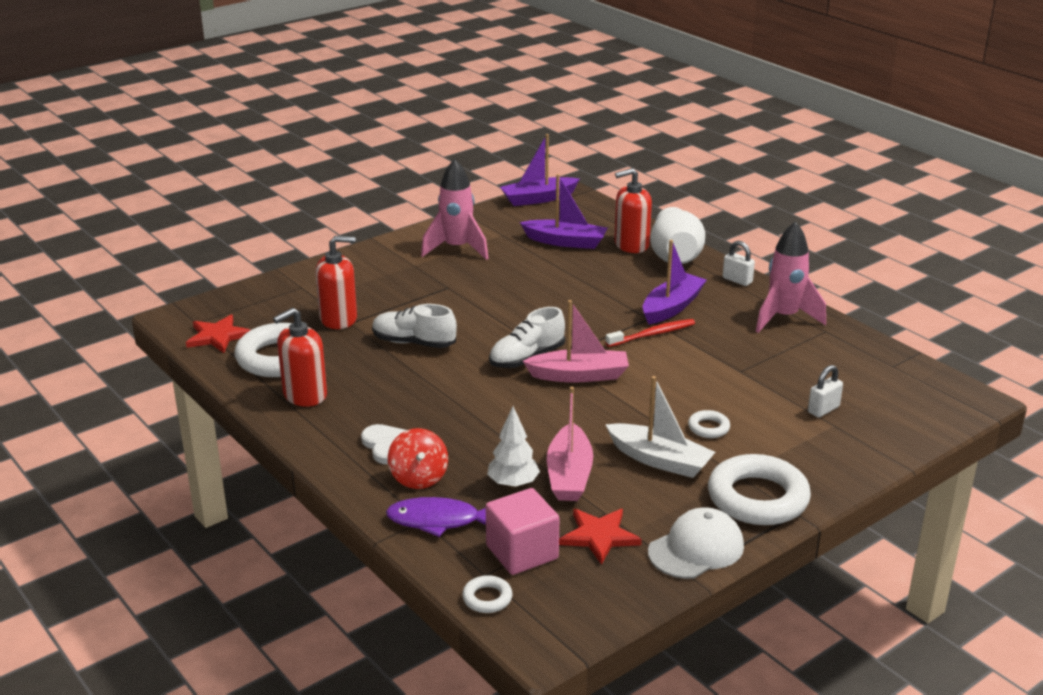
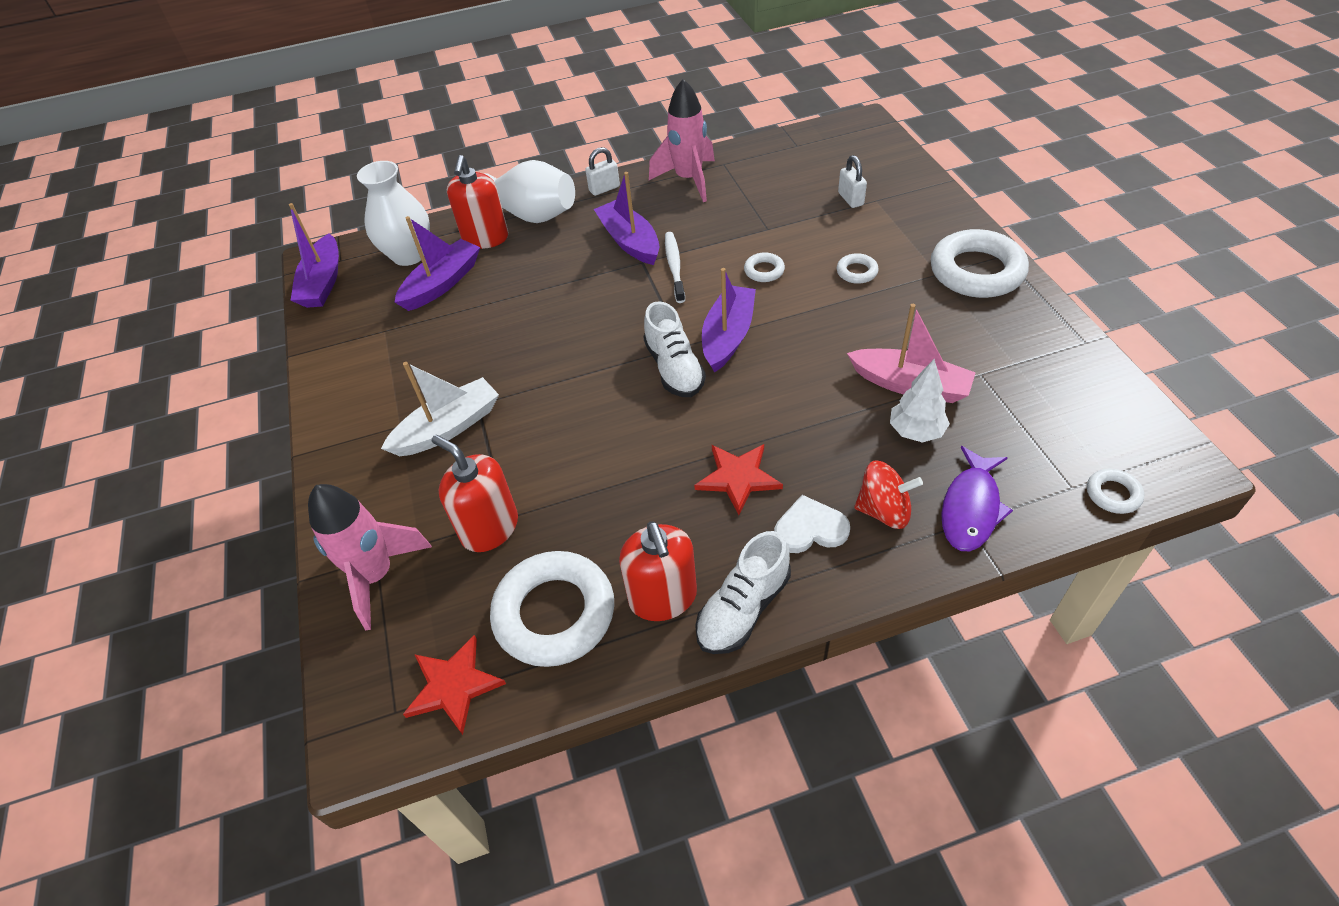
camera: 65 degrees left, 20 degrees up
(338, 319) = (489, 528): red soap dispenser -> red soap dispenser turned 60 degrees counterclockwise
(413, 343) = (591, 461): white shoe -> white shoe (743, 608)
(457, 249) = (389, 377): pink rocket -> pink rocket (376, 576)
(522, 552) = (1038, 450): pink cube -> none
(579, 375) = (728, 336): pink boat -> purple boat
(590, 221) = (409, 255): none -> white vase
(599, 536) = (1019, 387): red star -> red star (738, 478)
(652, 334) = (674, 266): red toothbrush -> white toothbrush
(659, 460) = (901, 316): white boat -> white boat (448, 428)
(677, 379) = (764, 271): none -> white ring
(696, 549) = (1047, 327): white cap -> none

